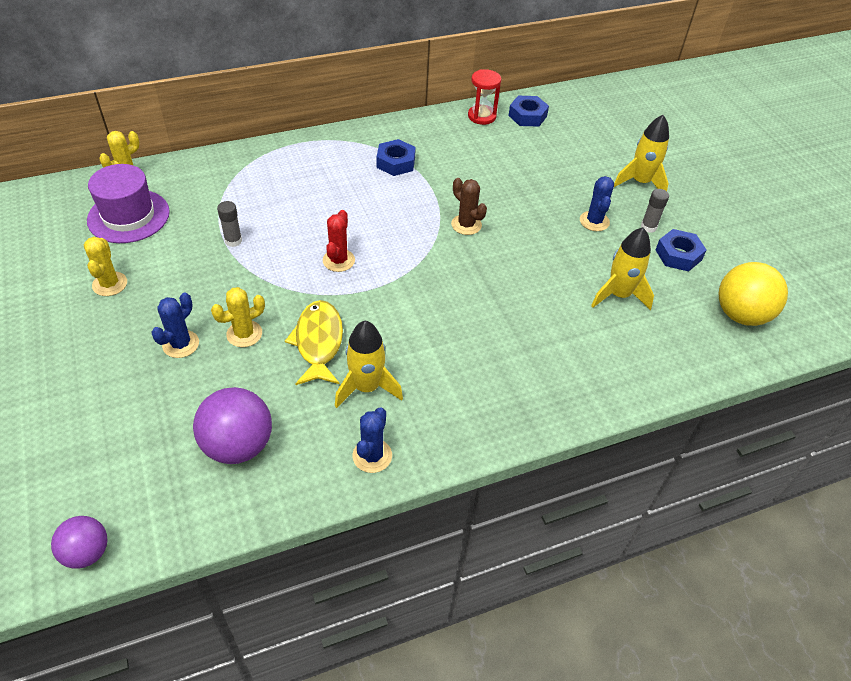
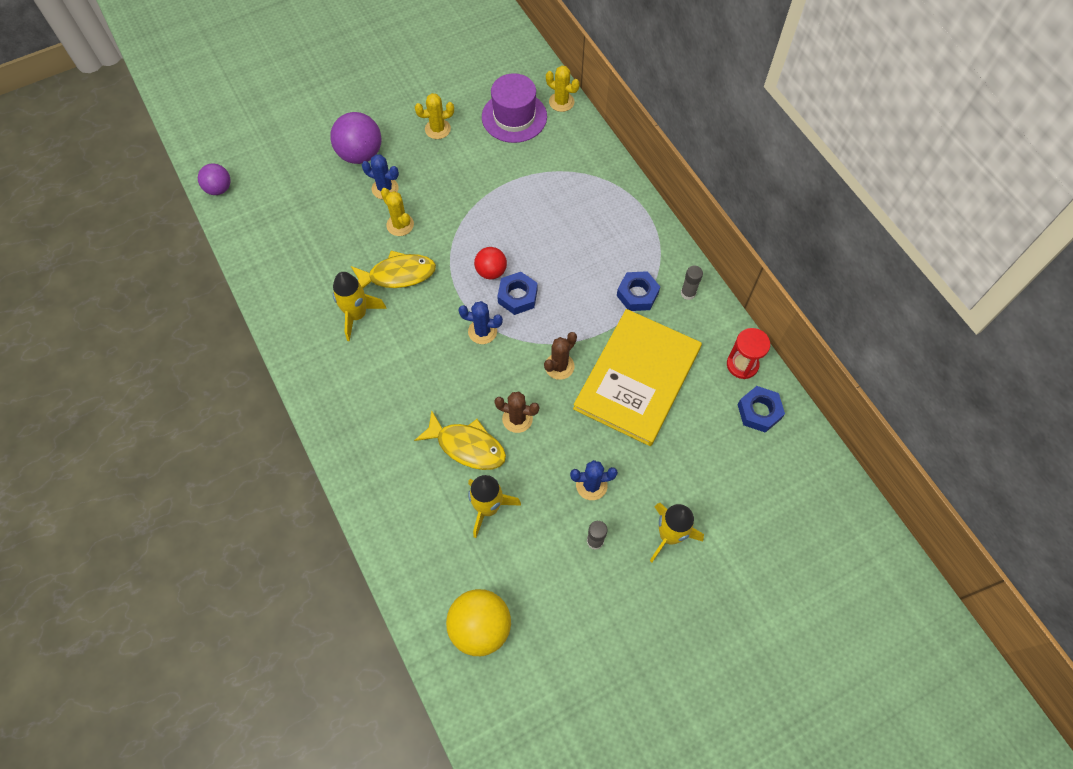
camera: 85 degrees right, 15 degrees up
(233, 241) = (500, 192): grey glue stick -> grey glue stick (688, 293)
(238, 445) = (299, 246): purple ball -> purple ball (360, 154)
(338, 260) = (491, 271): red cactus -> red ball
(372, 456) = (296, 329): blue cactus -> blue cactus (482, 331)
(486, 177) = (637, 378): none -> yellow book
(522, 262) = (517, 419): none -> brown cactus
(550, 304) = (467, 446): none -> yellow fish
(678, 255) = (557, 570): blue nut -> blue nut (517, 296)

